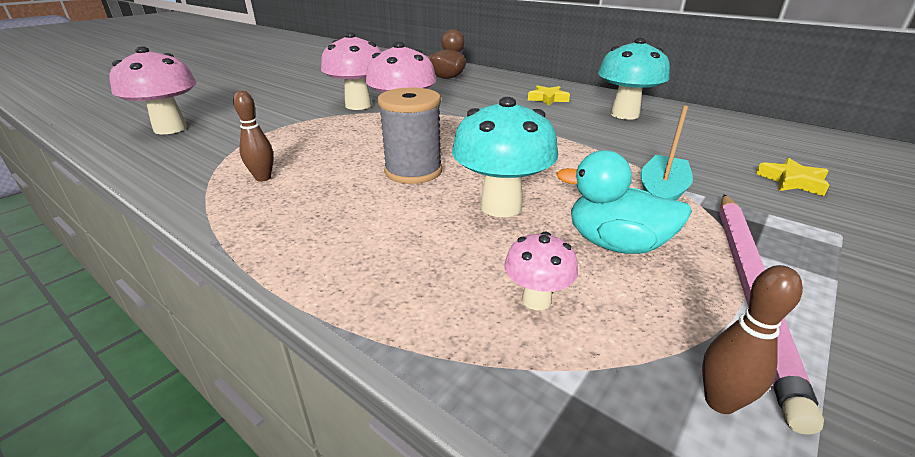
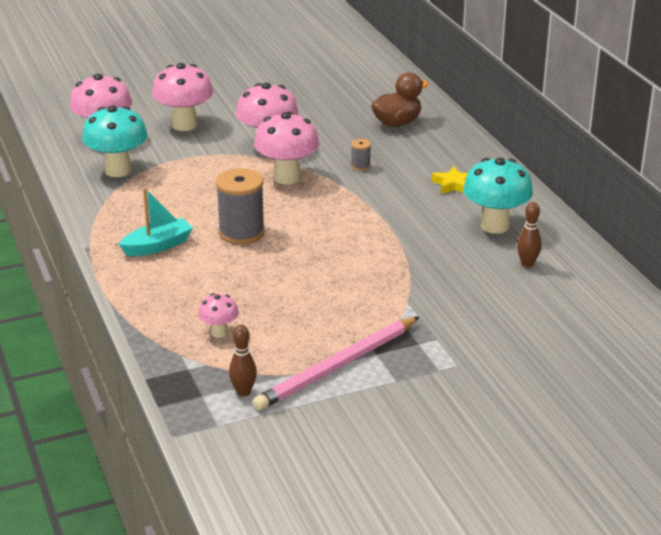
camera: 30 degrees right, 0 degrees up
(259, 106) = (184, 125): none -> pink mushroom
(263, 178) = (140, 208): brown bowling pin -> brown bowling pin (527, 264)
(458, 102) = (360, 166): none -> grey spool
(501, 206) = (267, 277): turquoise mushroom -> turquoise mushroom (118, 170)
(615, 244) = (302, 322): turquoise duck -> none
(661, 193) = (388, 303): turquoise boat -> turquoise boat (158, 246)
(792, 181) = (505, 327): yellow star -> none

